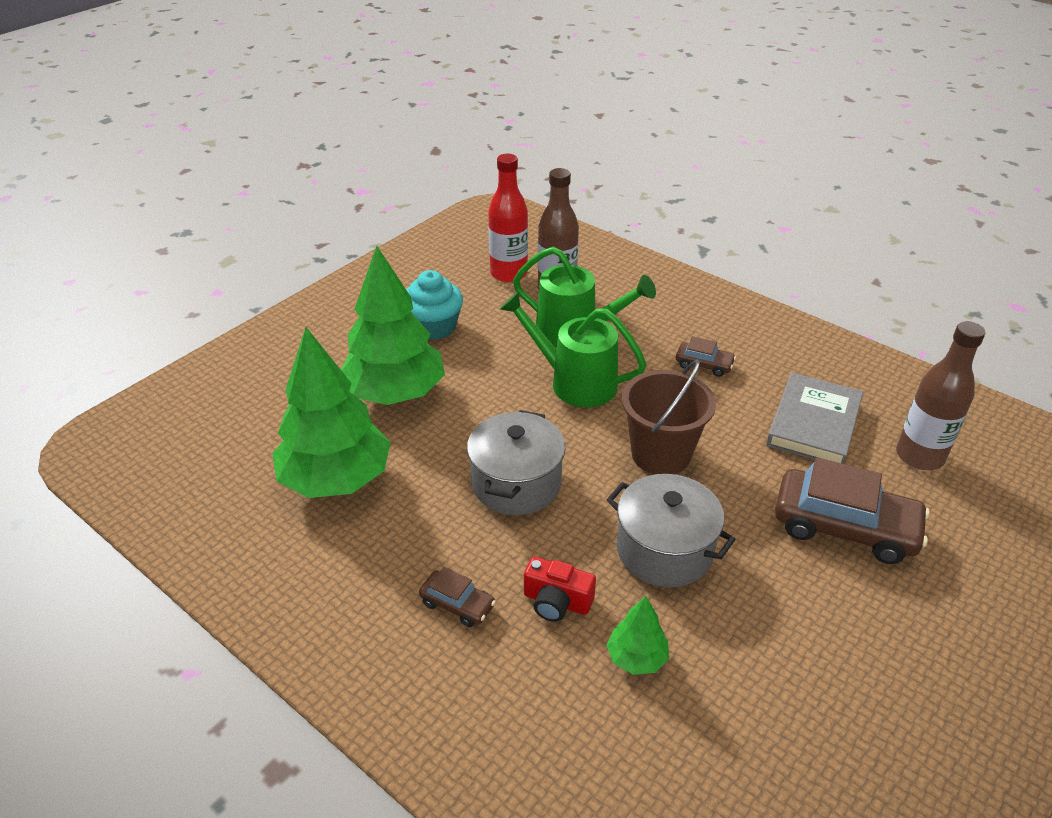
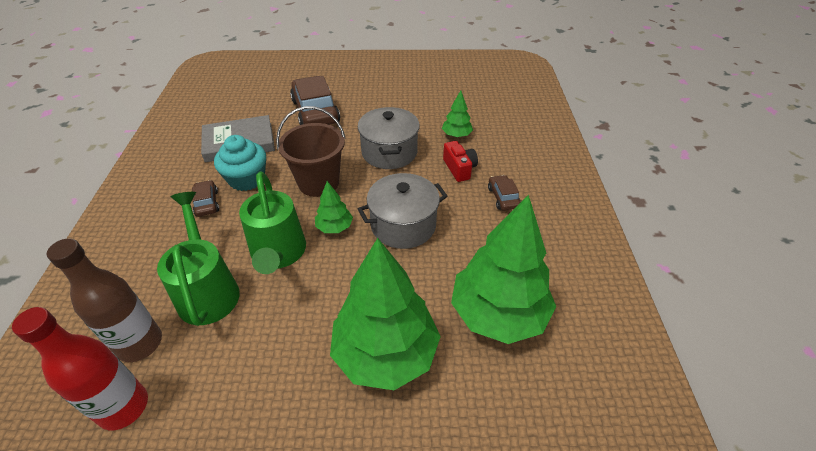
camera: 130 degrees left, 5 degrees up
(434, 327) = (269, 401): turquoise cupcake -> turquoise cupcake (247, 179)
(571, 432) = (334, 227): none -> green tree
(919, 456) = (239, 106): brown bottle -> none

